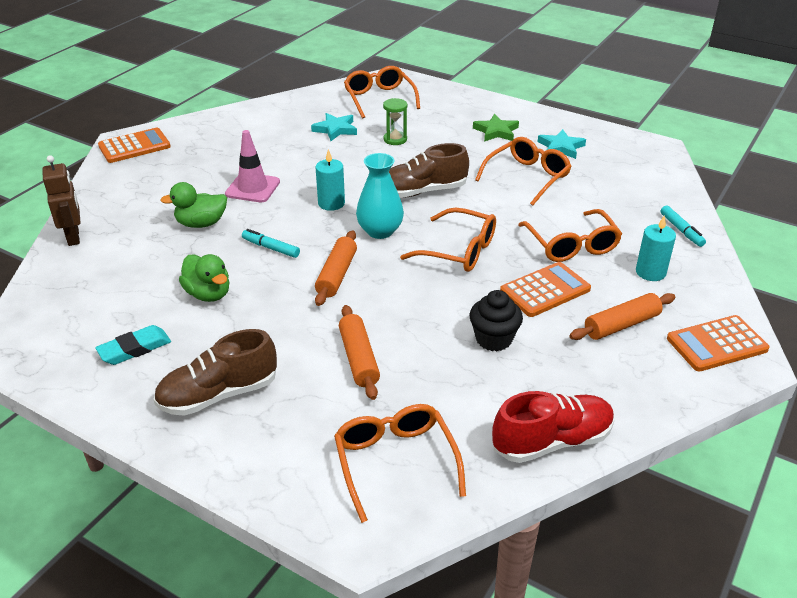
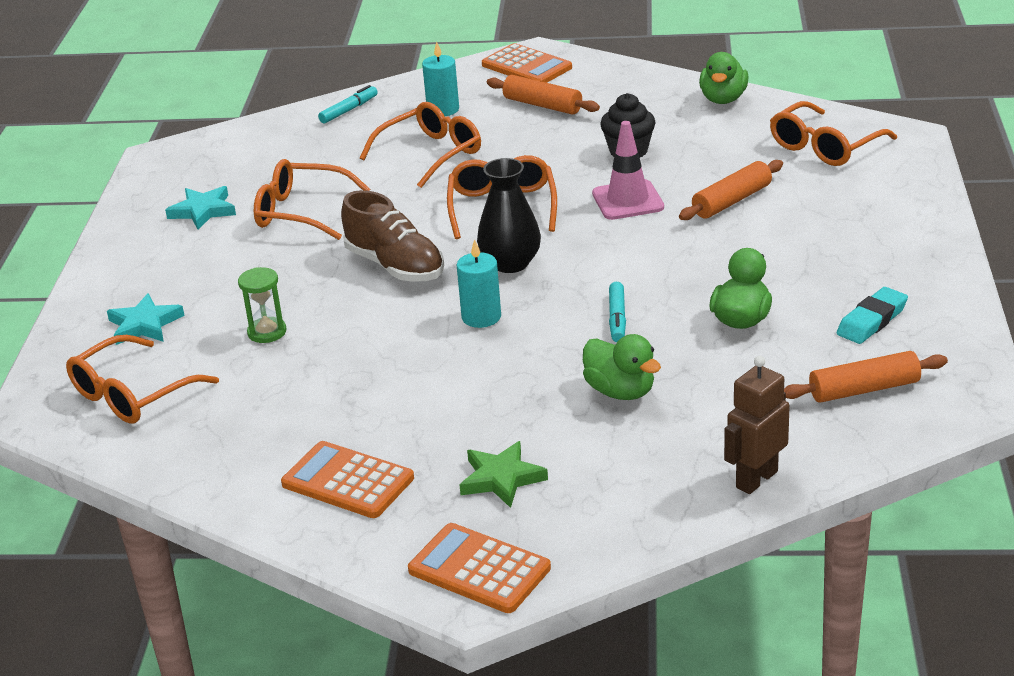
camera: 115 degrees left, 5 degrees down
(135, 349) = (871, 321): turquoise eraser -> turquoise eraser turned 75 degrees counterclockwise
(219, 394) = (863, 247): brown shoe -> none
(252, 188) = (499, 391): pink traffic cone -> pink traffic cone (628, 200)
(335, 129) = (270, 394): turquoise star -> turquoise star (144, 325)
(336, 275) = (621, 258): orange rolling pin -> orange rolling pin (864, 389)
(380, 231) = (510, 263): turquoise vase -> black vase
(496, 131) = (186, 265): green star -> green star (501, 478)
(545, 290) = (526, 148): orange calculator -> orange calculator (348, 481)
(552, 441) = (723, 99): red shoe -> green duck

